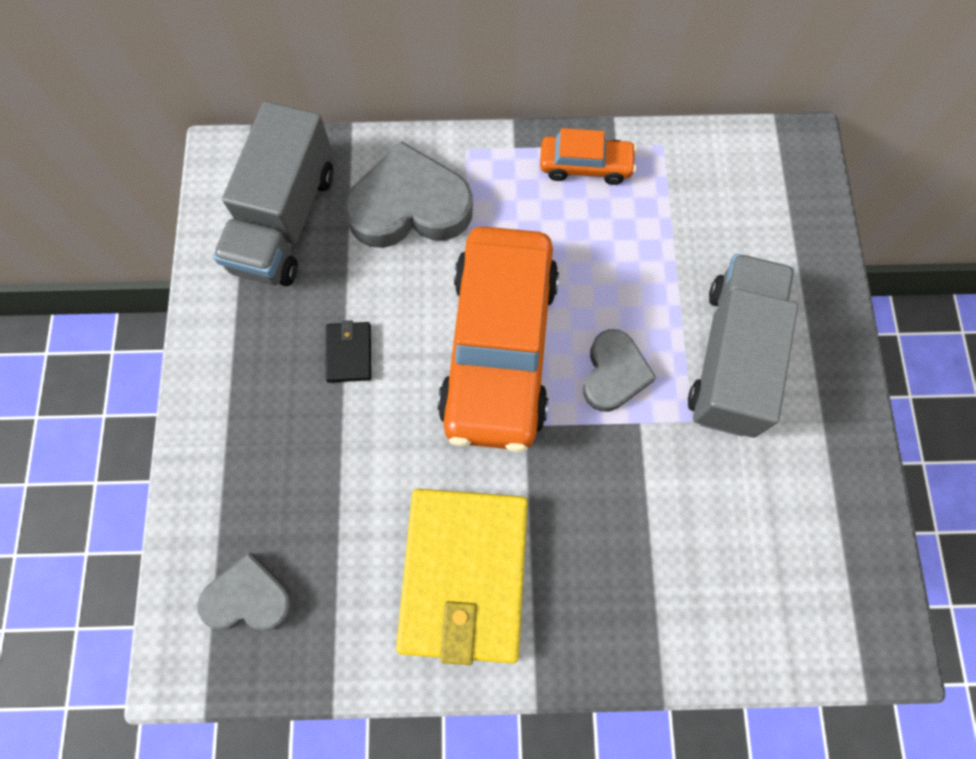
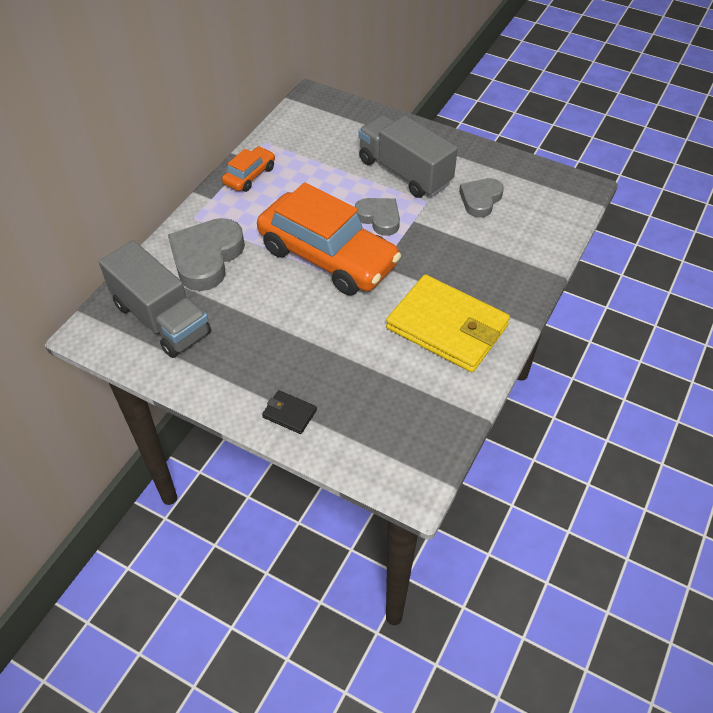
camera: 60 degrees left, 20 degrees down
(249, 597) = (395, 433): grey heart -> grey heart (480, 200)
(349, 353) = (277, 324): black wallet -> black wallet (289, 413)

